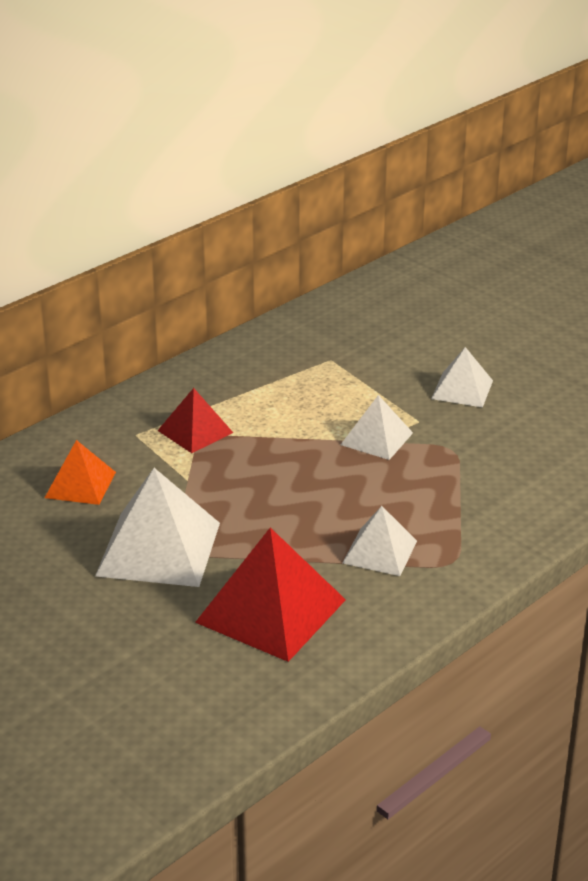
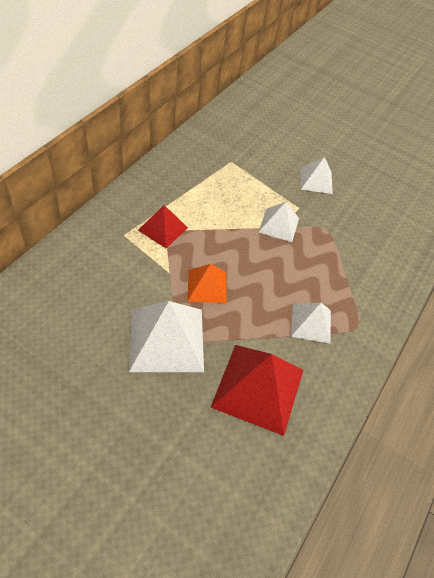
camera: 20 degrees left, 20 degrees up
(80, 485) = (97, 285): orange pyramid -> orange pyramid (207, 286)

